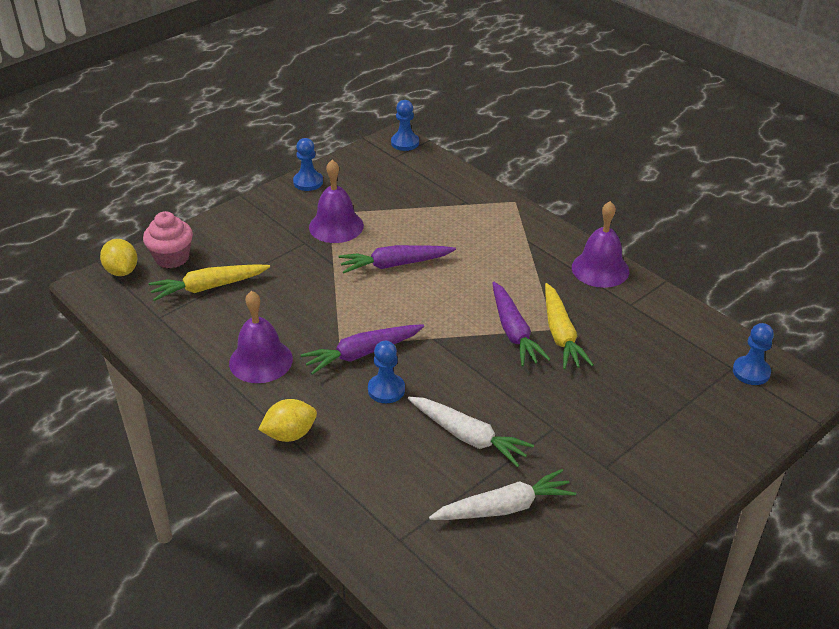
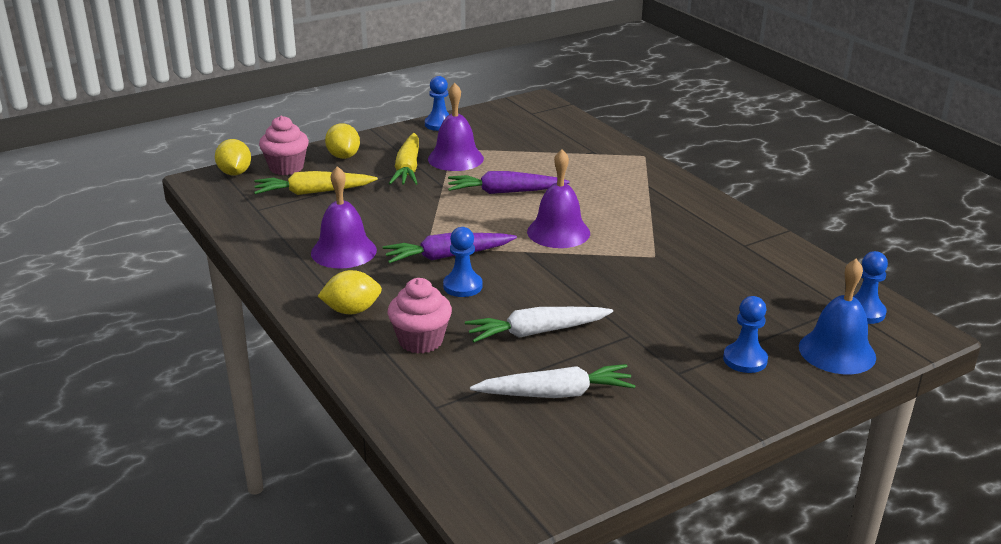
camera: 10 degrees right, 10 degrees down
(225, 236) = (343, 156): none -> yellow lemon
(365, 462) = (420, 341): none -> pink cupcake
(405, 143) = (546, 103): blue pawn -> blue pawn (745, 360)
(468, 437) = (536, 332): white carrot -> white carrot turned 120 degrees clockwise
(514, 332) = (611, 254): purple carrot -> none
(561, 335) = (661, 261): yellow carrot -> yellow carrot (408, 168)
(600, 269) = (719, 214): purple bell -> purple bell (558, 232)
(737, 422) = (837, 351): none -> blue bell

